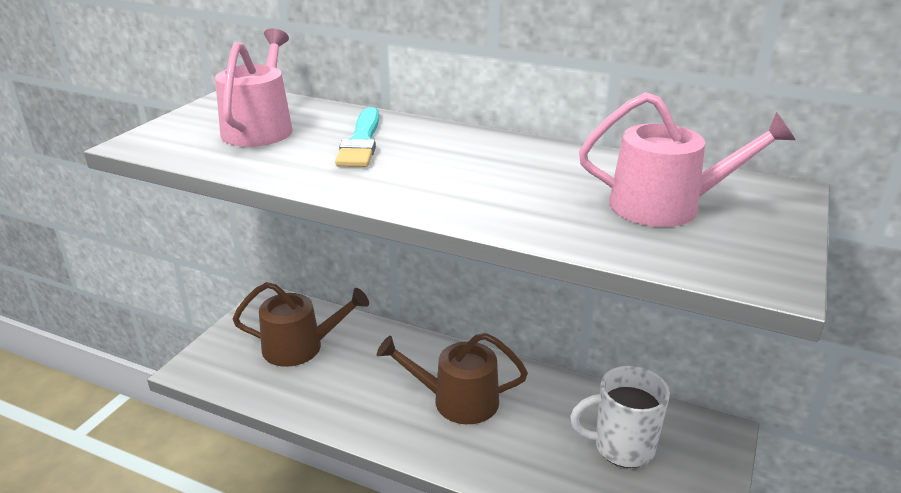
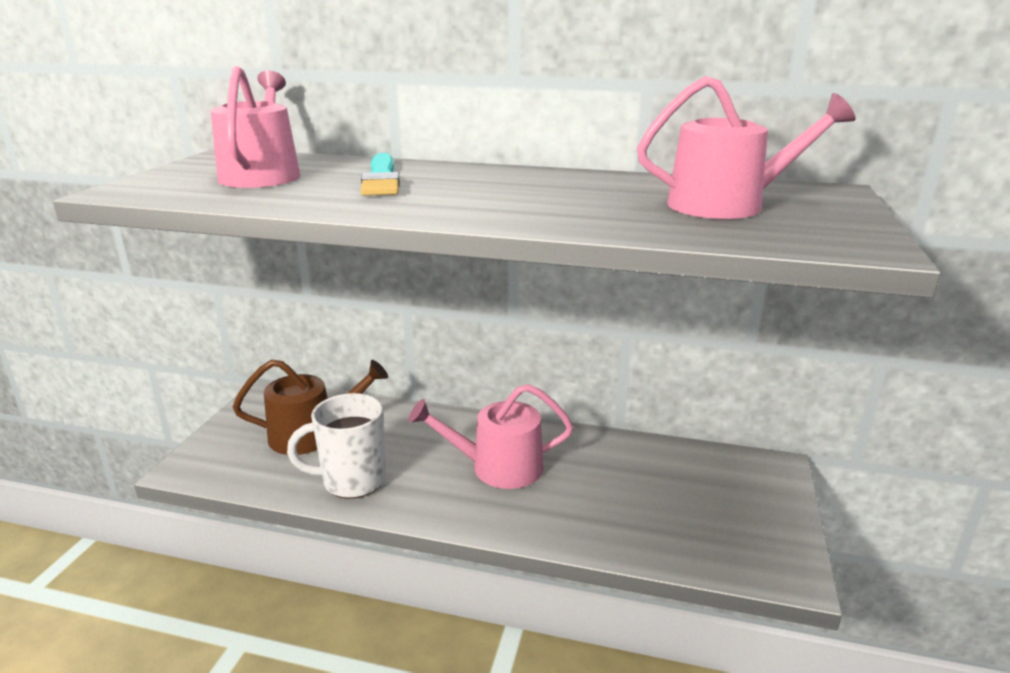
camera: 10 degrees left, 5 degrees down
(457, 400) = (498, 467): brown watering can -> pink watering can
(621, 447) = (682, 491): white mug -> white mug (352, 481)

